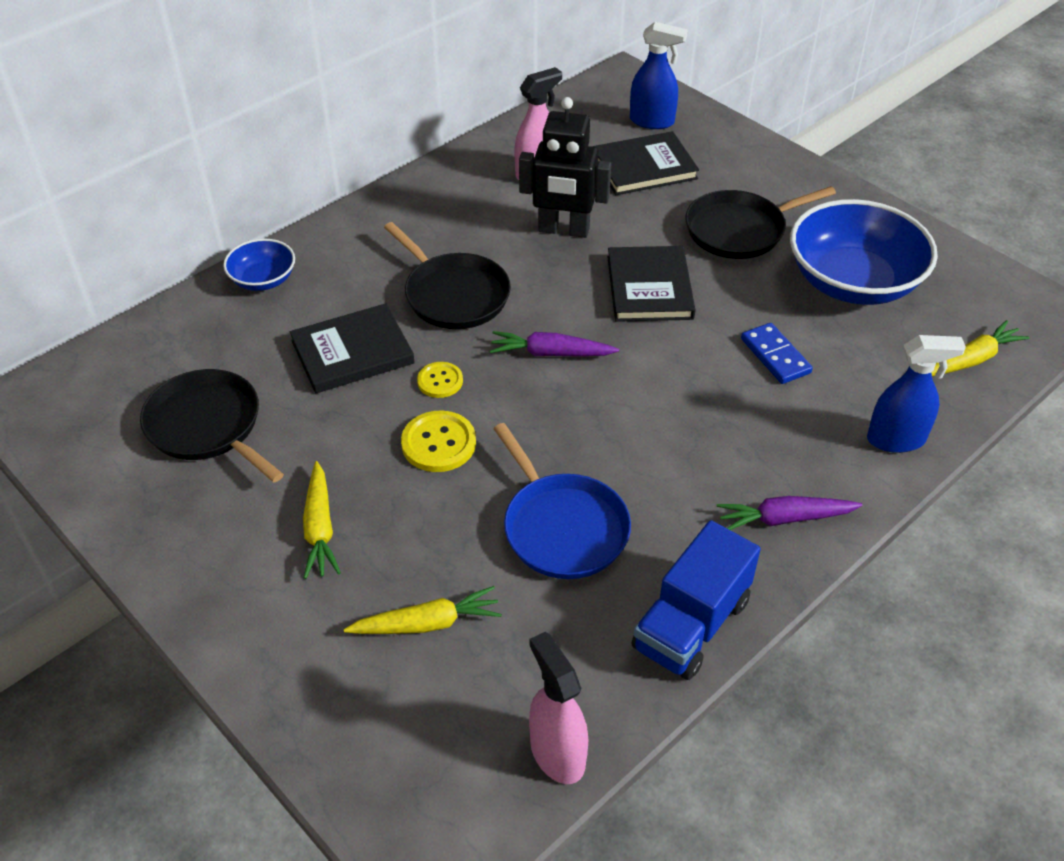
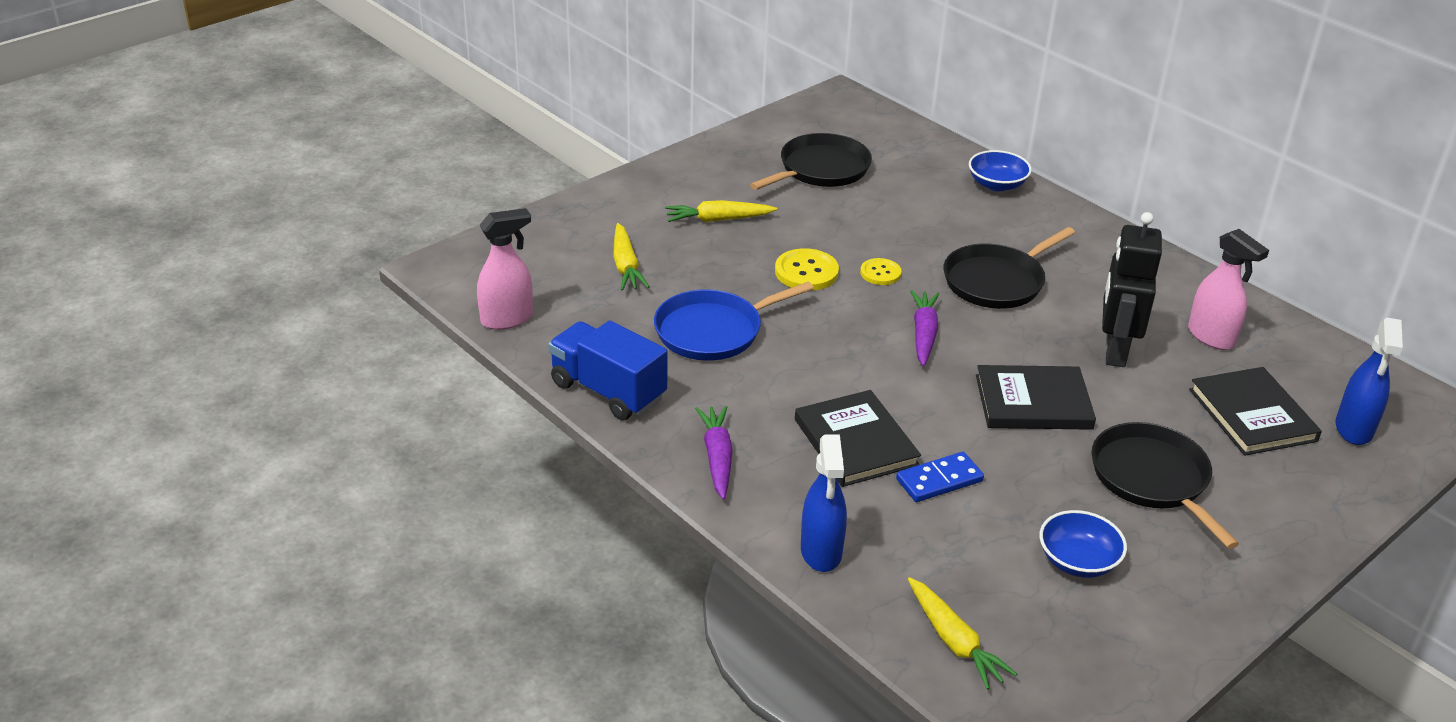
camera: 90 degrees right, 10 degrees down
(352, 352) = (911, 229): black book -> black book (856, 442)
(853, 282) = (1078, 561): blue bowl -> blue bowl, size x0.50

